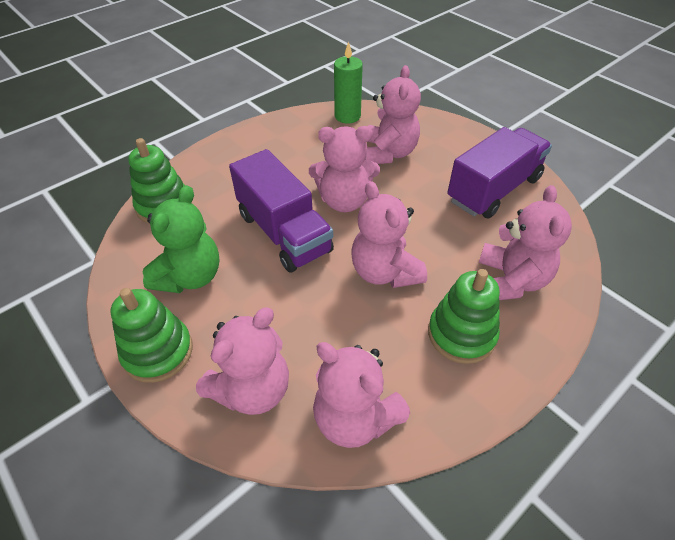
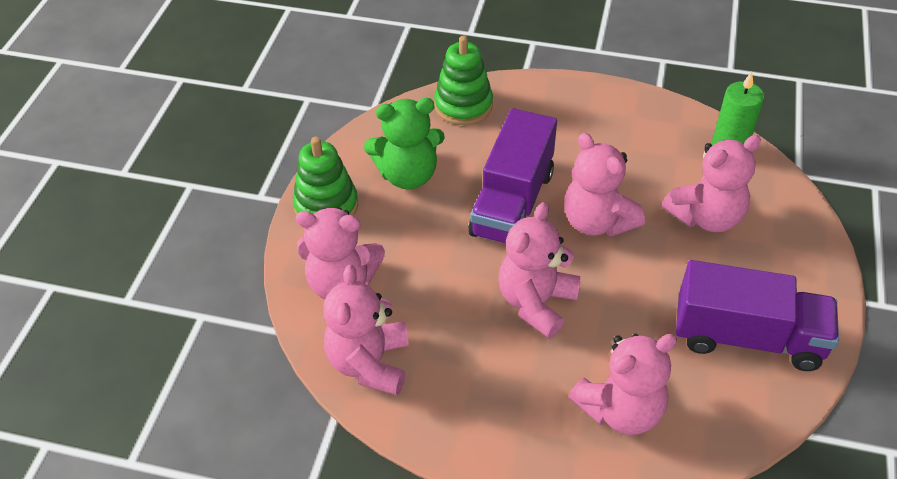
camera: 55 degrees right, 0 degrees up
(461, 334) = (516, 398): green stacking toy -> none

